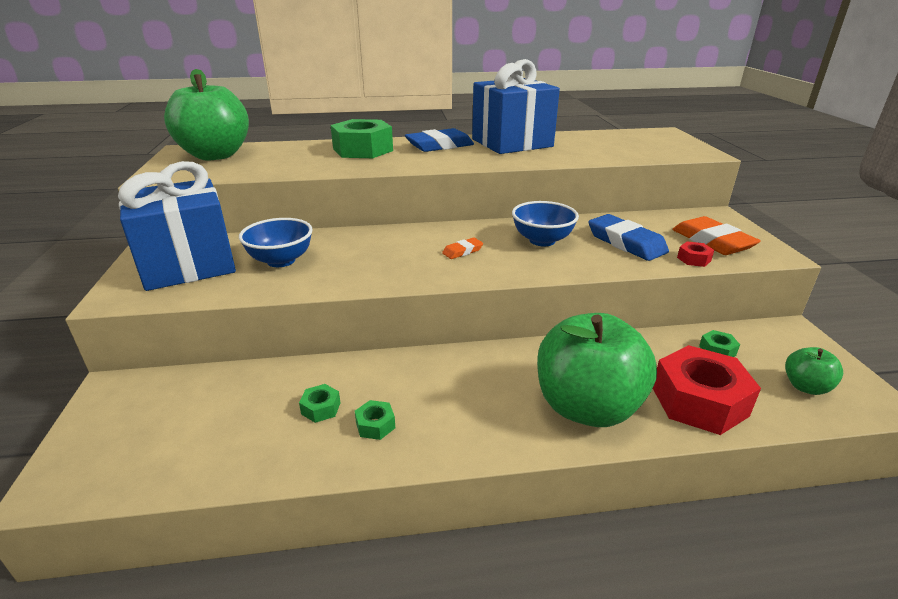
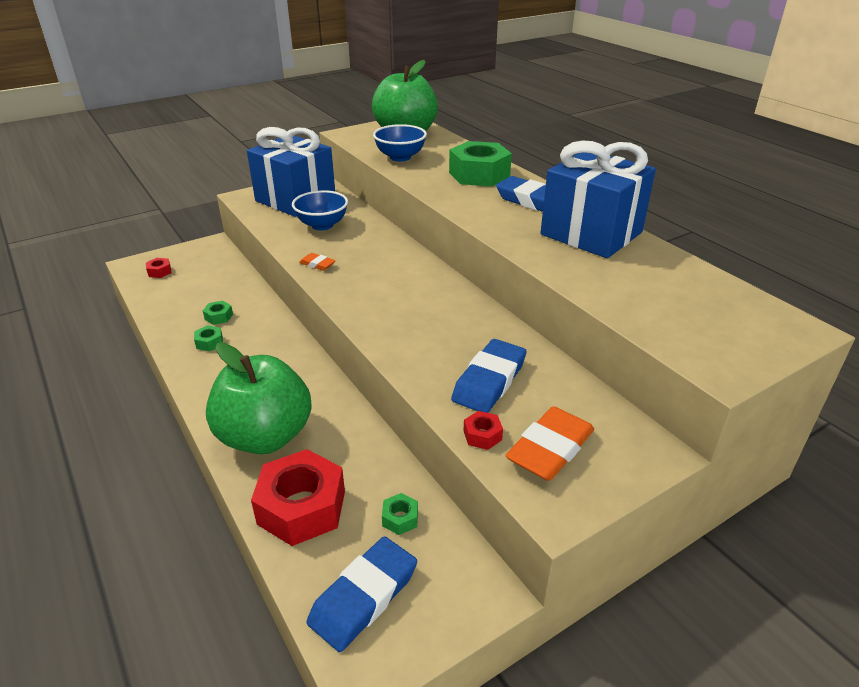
camera: 65 degrees right, 5 degrees up
(122, 455) = (159, 272): none -> red nut
(462, 251) = (393, 291): orange eraser -> orange eraser (317, 264)
(542, 240) = (450, 327): blue bowl -> blue bowl (400, 157)
(805, 387) = (364, 597): green apple -> blue eraser

